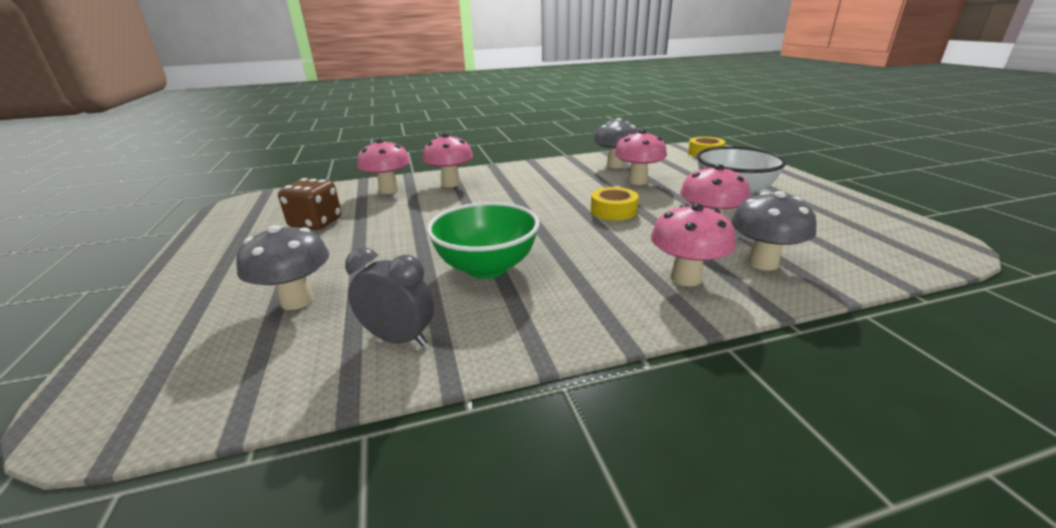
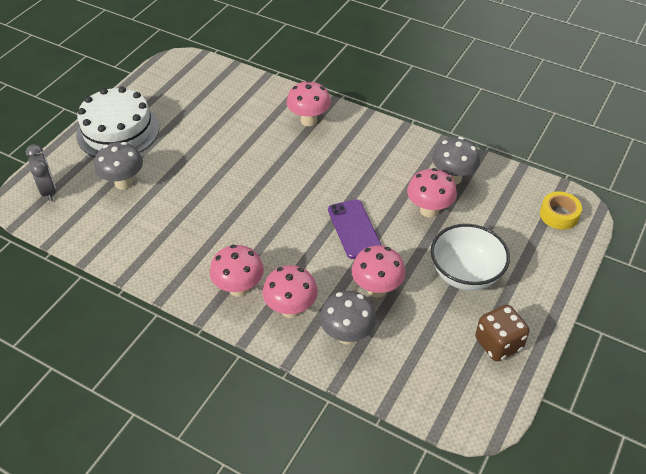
camera: 45 degrees right, 20 degrees up
(221, 269) = (118, 131): none -> white cake
(316, 223) = (191, 115): brown dice -> brown dice (498, 344)
(389, 190) = (265, 102): pink mushroom -> pink mushroom (239, 288)
(399, 339) = (132, 240): grey clock -> grey clock (48, 191)
(487, 267) = (219, 223): green bowl -> none
(613, 211) = (354, 229): yellow tape -> purple phone

